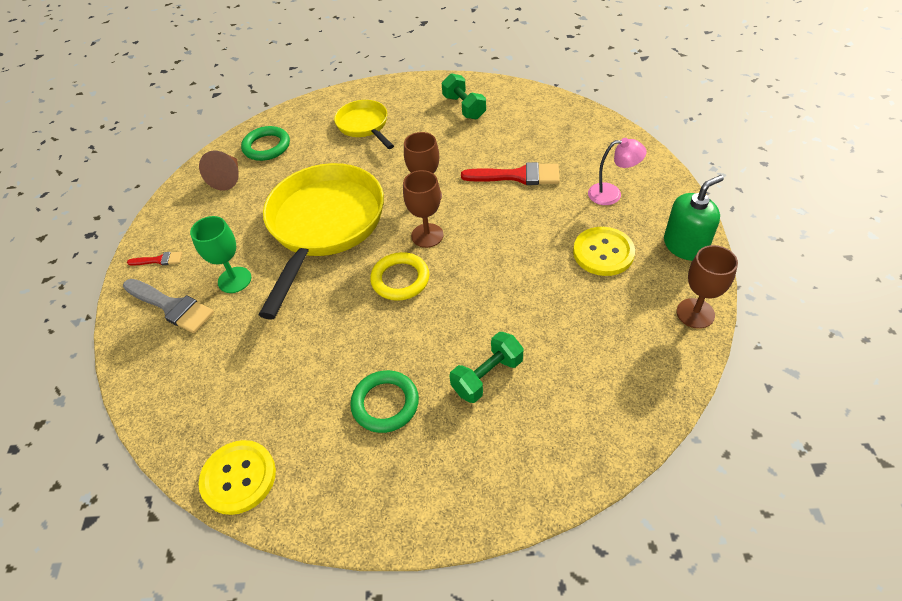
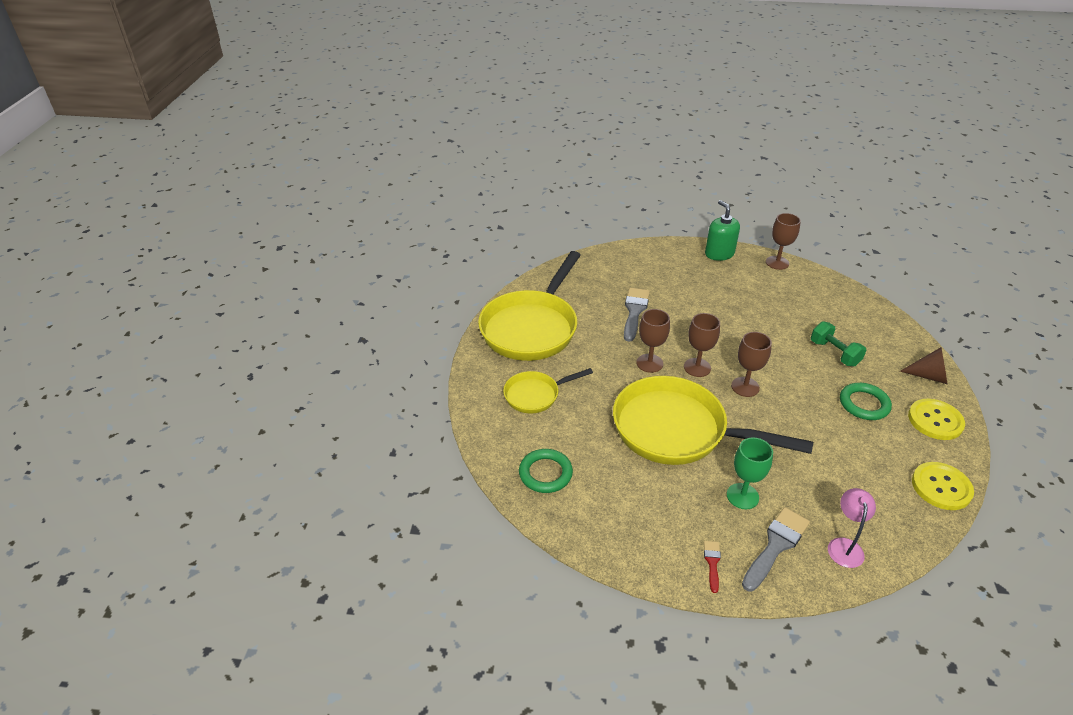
camera: 85 degrees left, 10 degrees down
(227, 178) = (591, 507): brown cone -> brown cone (929, 376)
(400, 279) = (745, 387): yellow ring -> brown goblet
(464, 107) = (531, 328): green dumbbell -> yellow pan
(517, 176) = (634, 311): red brush -> grey brush
(603, 253) = (723, 286): yellow button -> yellow button (935, 420)
(612, 194) = (664, 272): pink lamp -> pink lamp (844, 546)

